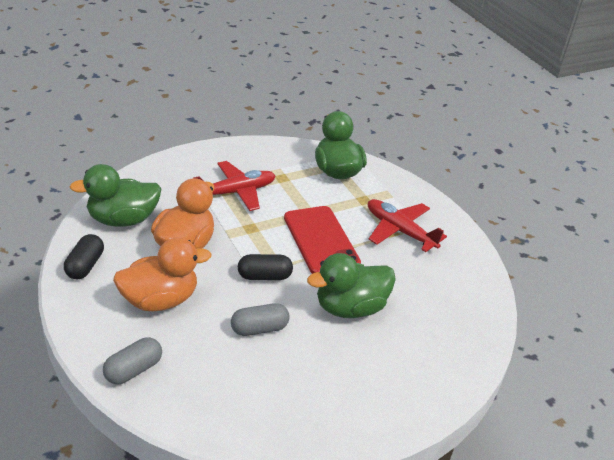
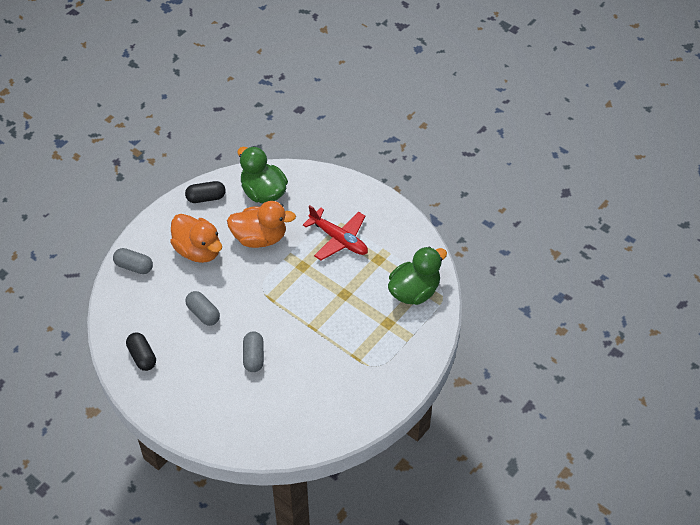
camera: 70 degrees right, 15 degrees up
(264, 276) = (255, 295): black capsule -> black capsule (142, 356)
(321, 240) = (316, 313): red phone -> none
(350, 308) = (253, 357): green duck -> grey capsule
(399, 230) = (363, 360): red plane -> none

